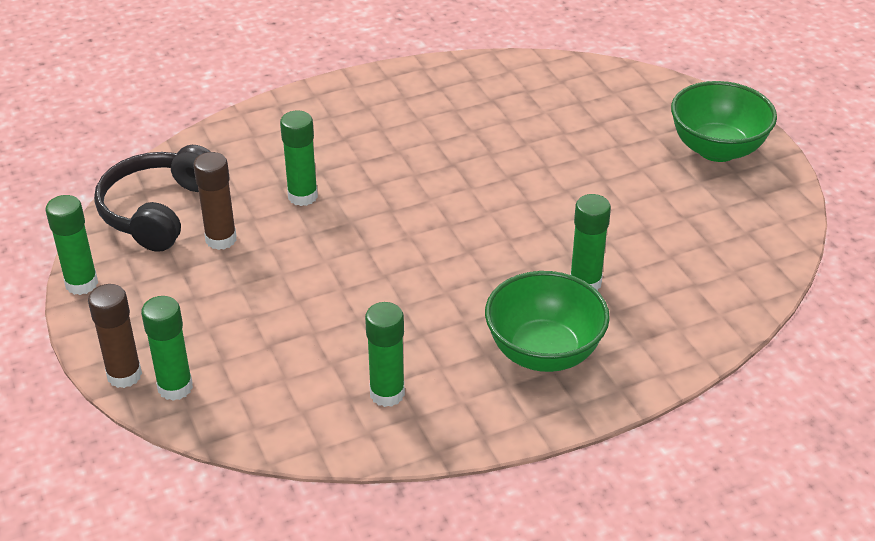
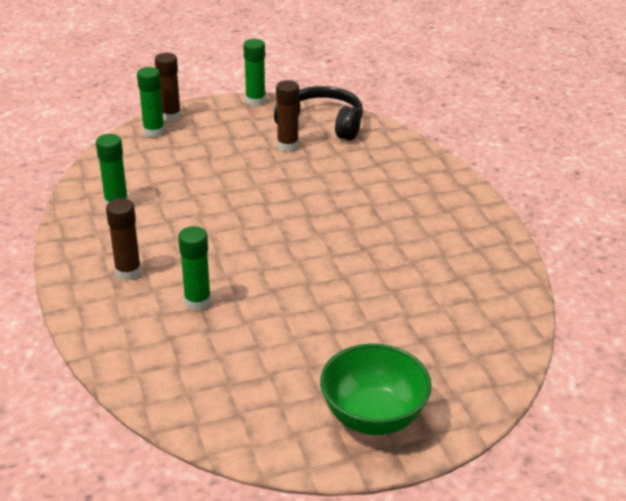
camera: 95 degrees right, 5 degrees down
(302, 196) = (330, 177): green glue stick -> none
(544, 352) = (128, 272): green bowl -> brown glue stick

